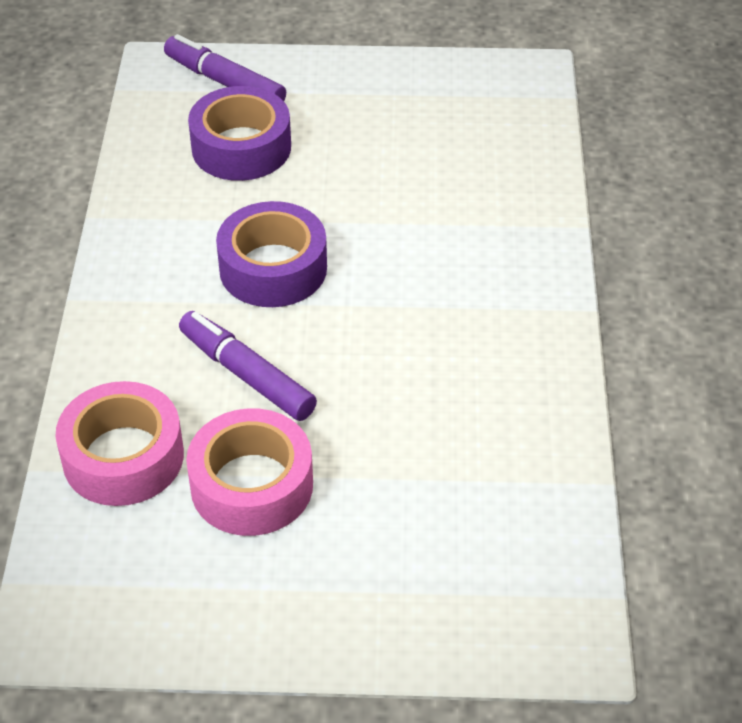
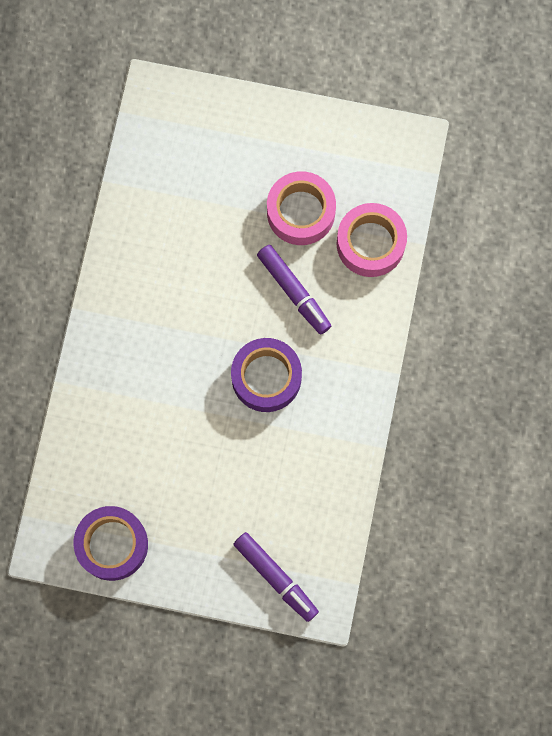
camera: 170 degrees left, 30 degrees up
(241, 147) = (272, 500): purple tape -> purple tape (112, 544)

